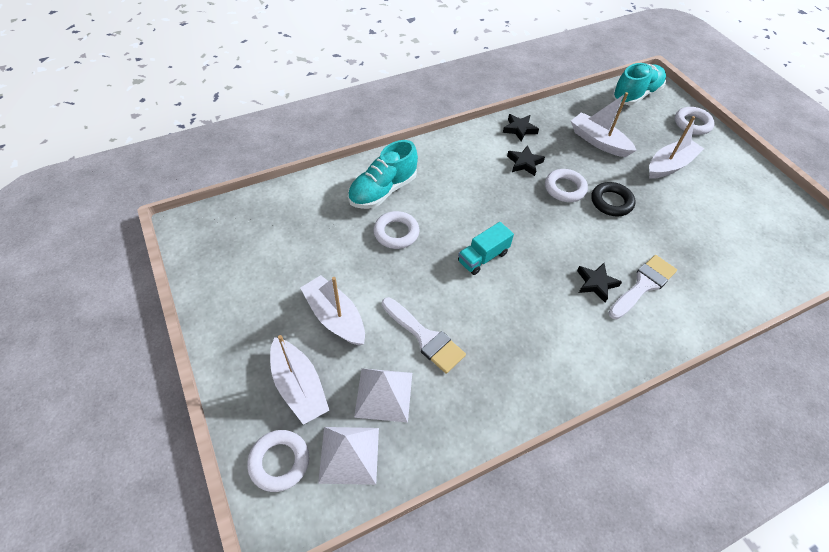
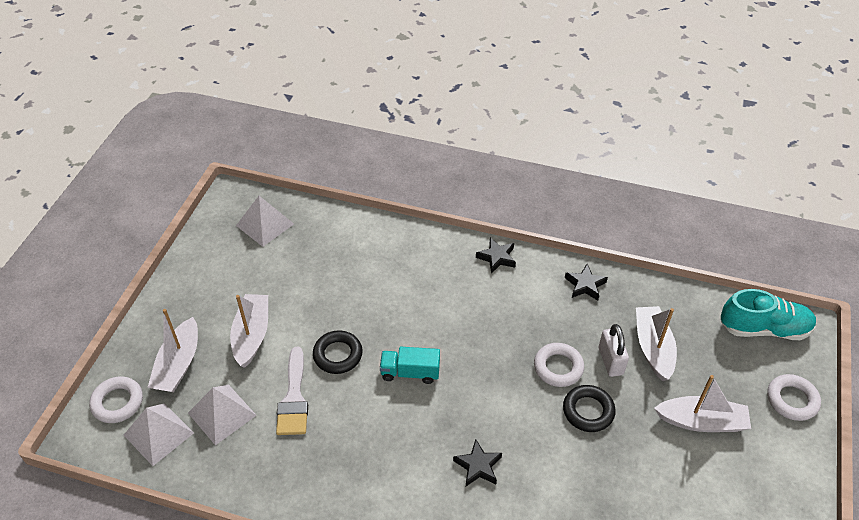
camera: 45 degrees right, 5 degrees down
(244, 229) = (265, 224): none -> white pyramid
(383, 191) = (396, 262): turquoise shoe -> none
(396, 233) = (366, 303): white ring -> none
(419, 282) = (338, 355): none -> black ring
(524, 163) = (549, 319): black star -> black star (497, 257)
(587, 164) = (610, 361): none -> white padlock
(643, 285) = (520, 501): white brush -> none

